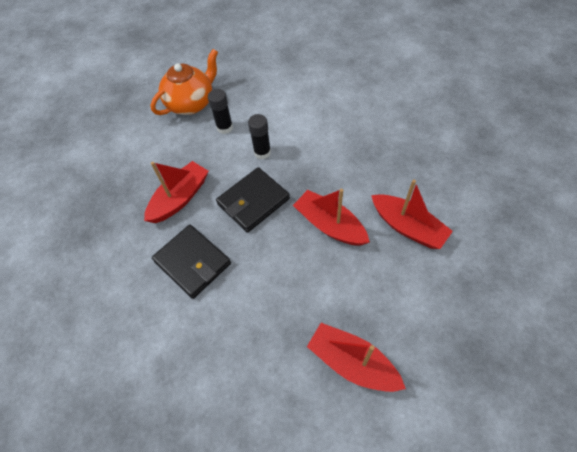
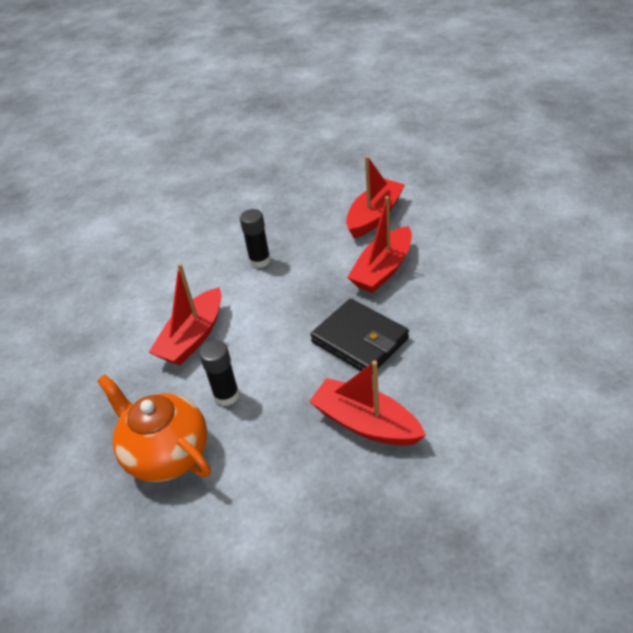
camera: 95 degrees left, 15 degrees down
(193, 262) = (465, 384): black wallet -> none
(262, 152) = (276, 344): black glue stick -> black glue stick (260, 261)
(352, 362) = (532, 241): red boat -> red boat (193, 337)

